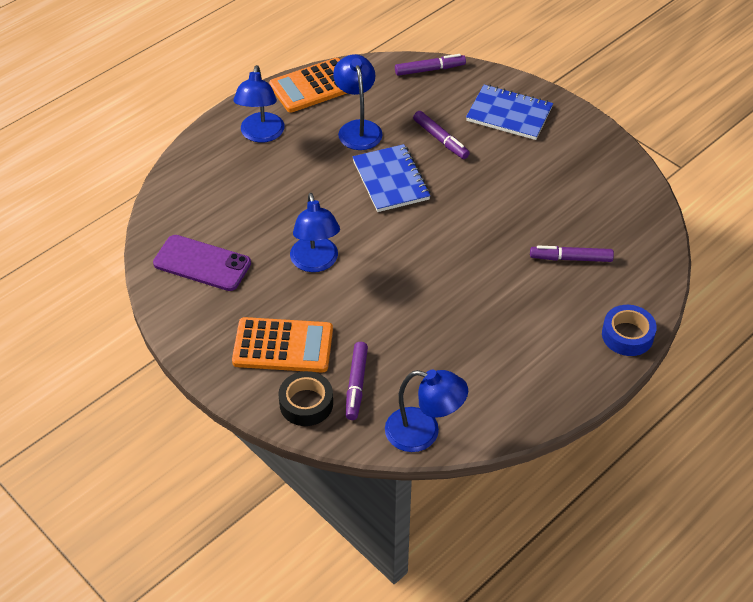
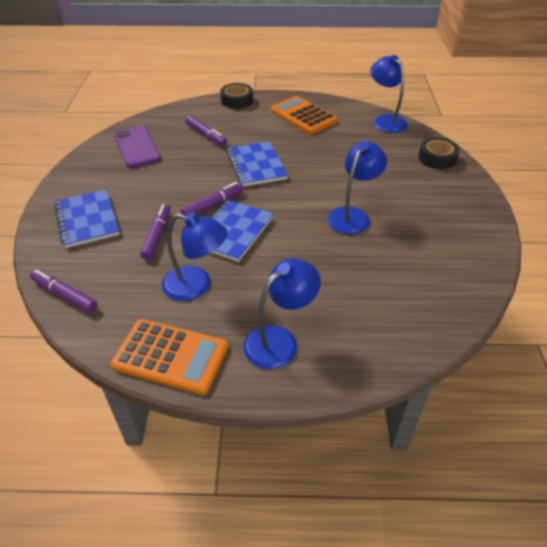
camera: 135 degrees left, 5 degrees down
(202, 263) = (438, 264): purple phone -> purple phone (136, 147)
(283, 346) = (424, 187): orange calculator -> orange calculator (303, 116)
(356, 384) = (399, 151): purple marker -> purple marker (213, 204)
(358, 128) = (196, 286): blue lamp -> blue lamp turned 105 degrees counterclockwise
(467, 256) = (256, 166): none -> blue notebook
(627, 335) = (237, 100): blue tape -> black tape

